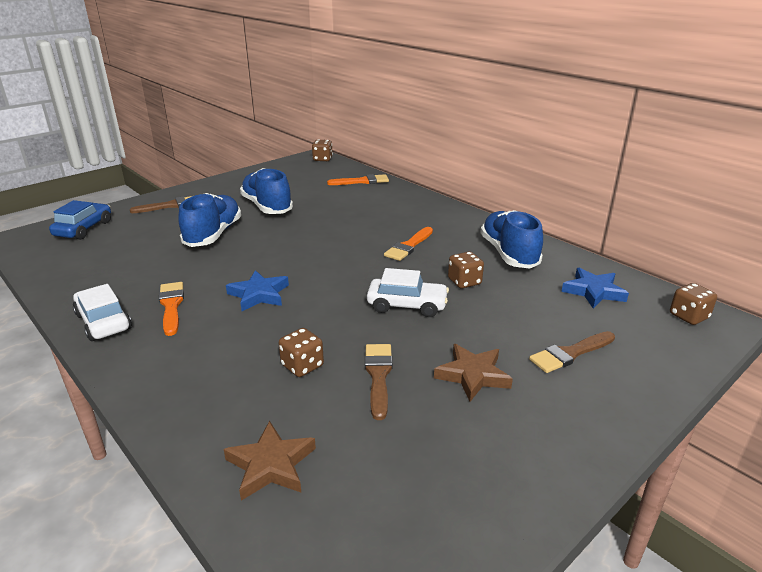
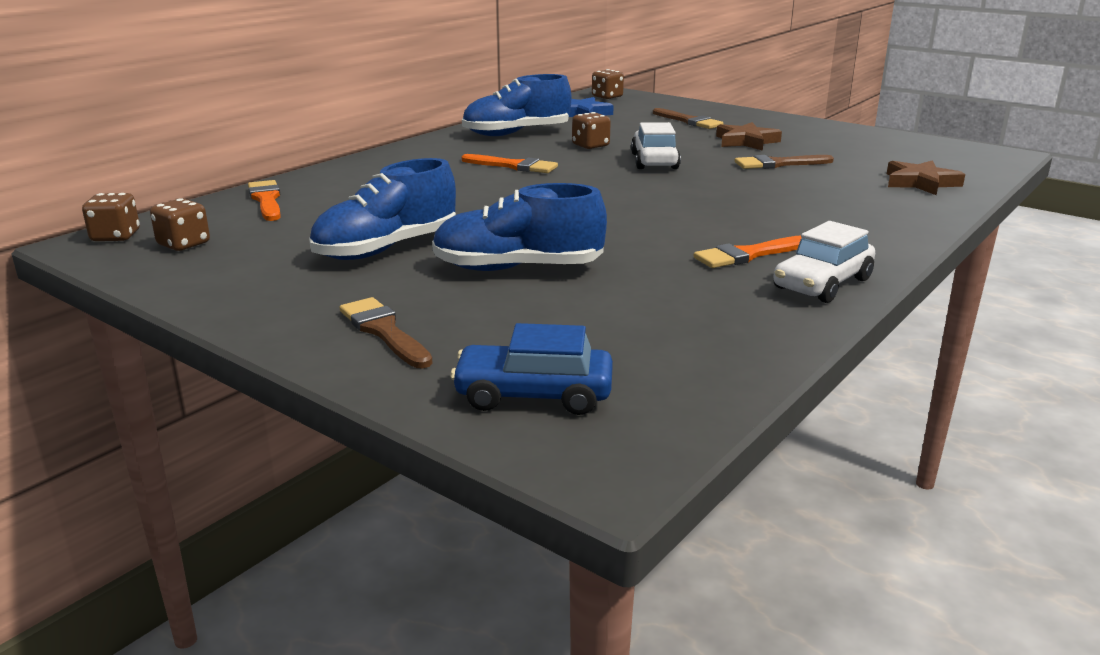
camera: 100 degrees left, 5 degrees down
(259, 294) = (682, 217): blue star -> none
(302, 366) = (794, 186): brown dice -> brown dice (183, 244)

